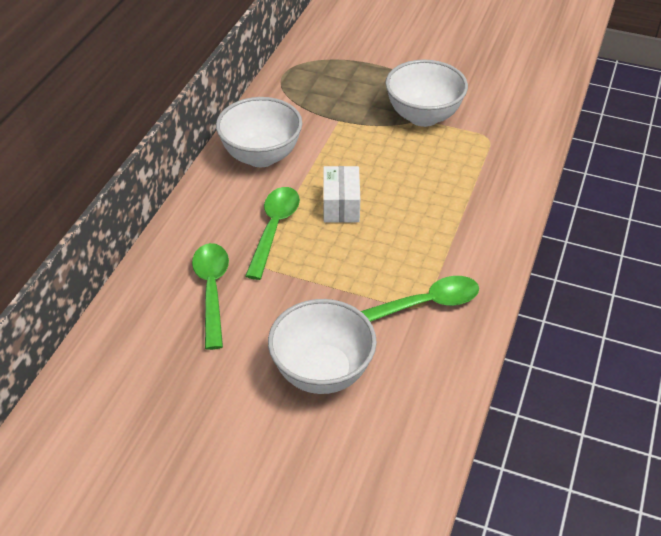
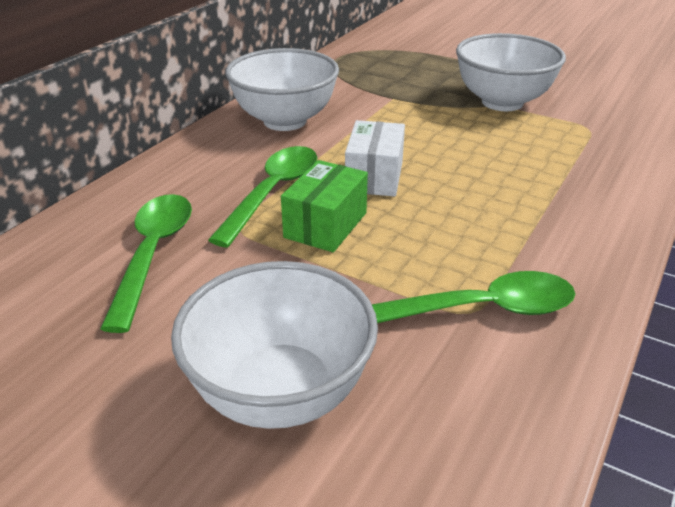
camera: 10 degrees right, 10 degrees down
(317, 253) = (325, 225): none -> green box

